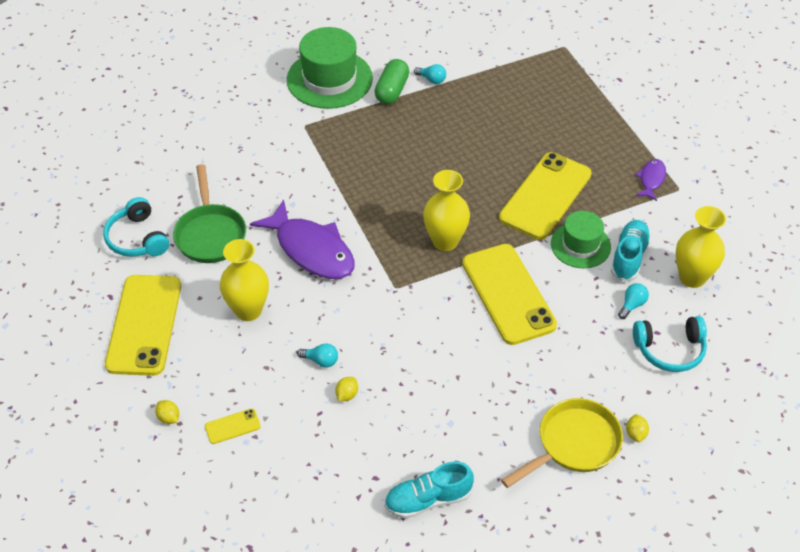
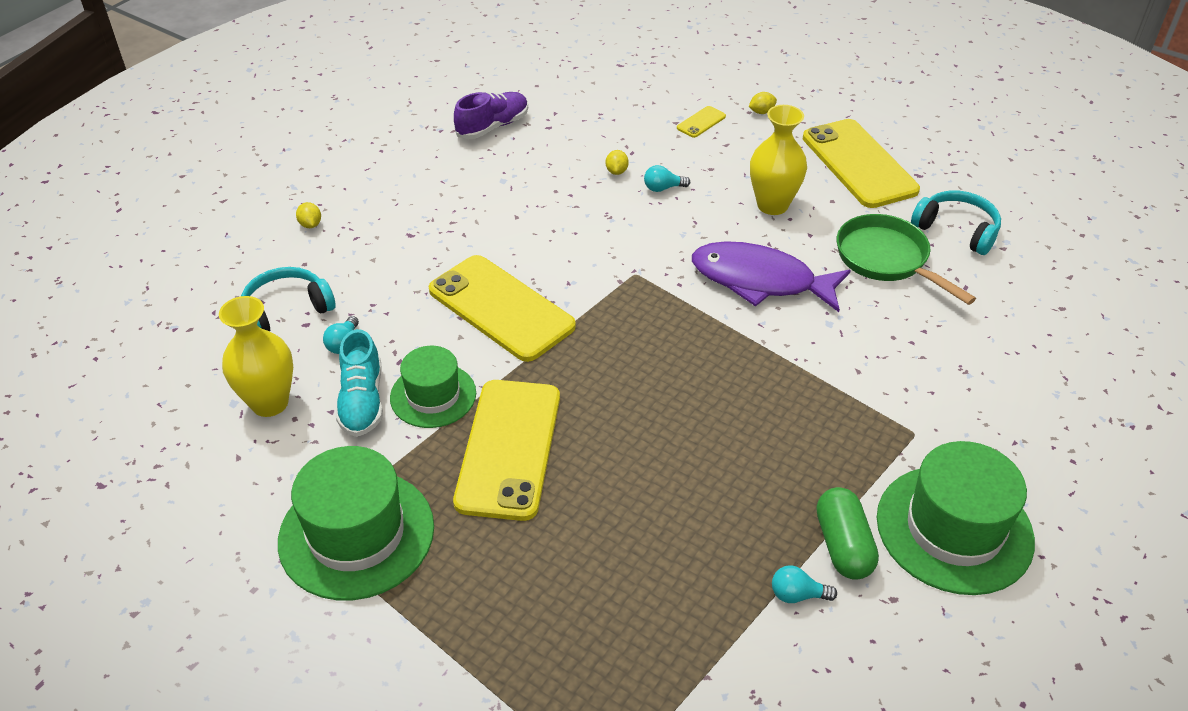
camera: 155 degrees right, 5 degrees down
(169, 418) = (761, 112): yellow lemon -> yellow lemon turned 45 degrees counterclockwise
(428, 500) = (493, 127): turquoise shoe -> purple shoe
(445, 241) = (610, 342): yellow vase -> none
(574, 444) = (372, 199): yellow pan -> none
(651, 179) = (356, 534): purple fish -> green hat

